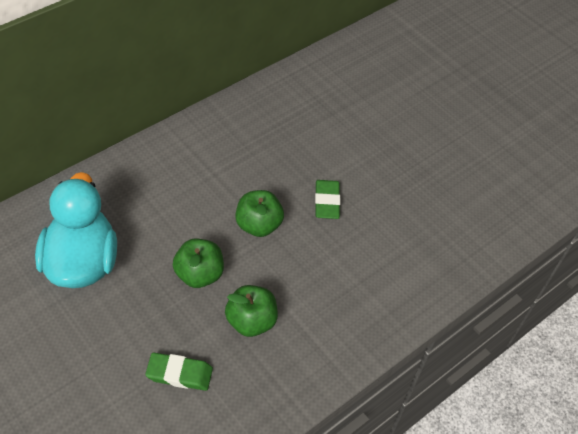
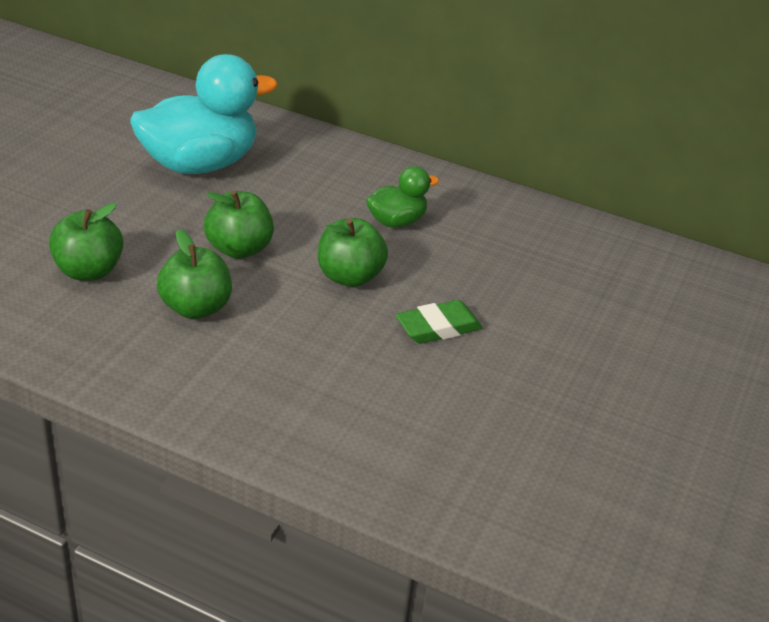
camera: 65 degrees right, 15 degrees down
(179, 374) = (88, 271): green eraser -> green apple
(214, 176) = (396, 221): none -> green duck

